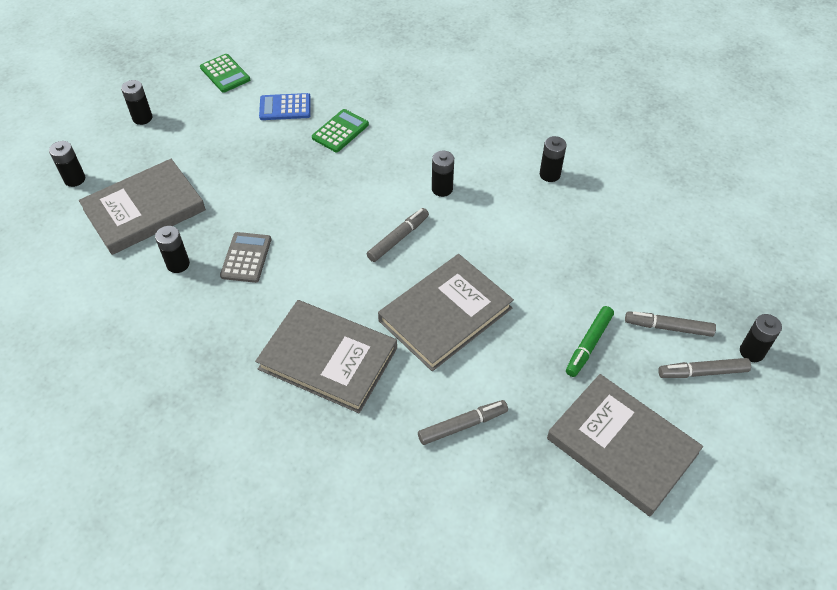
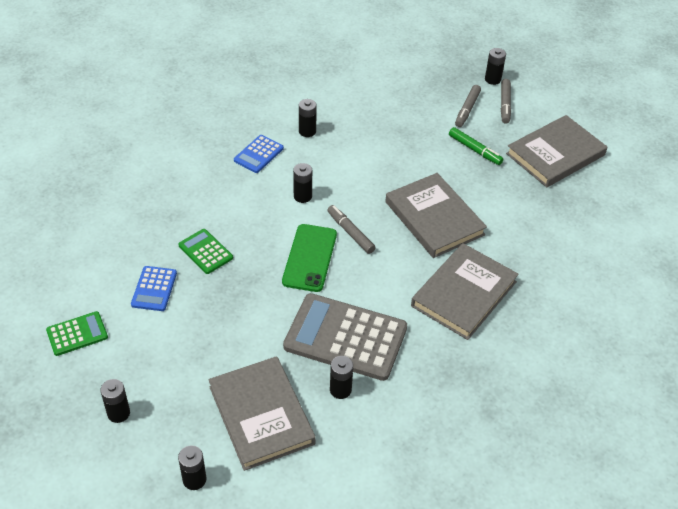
camera: 80 degrees left, 5 degrees down
(246, 257) = (345, 337): grey calculator -> grey calculator, size x2.04
(351, 210) = (309, 258): none -> green phone
(462, 425) = (532, 227): grey marker -> none
(494, 142) = (258, 154): none -> blue calculator

